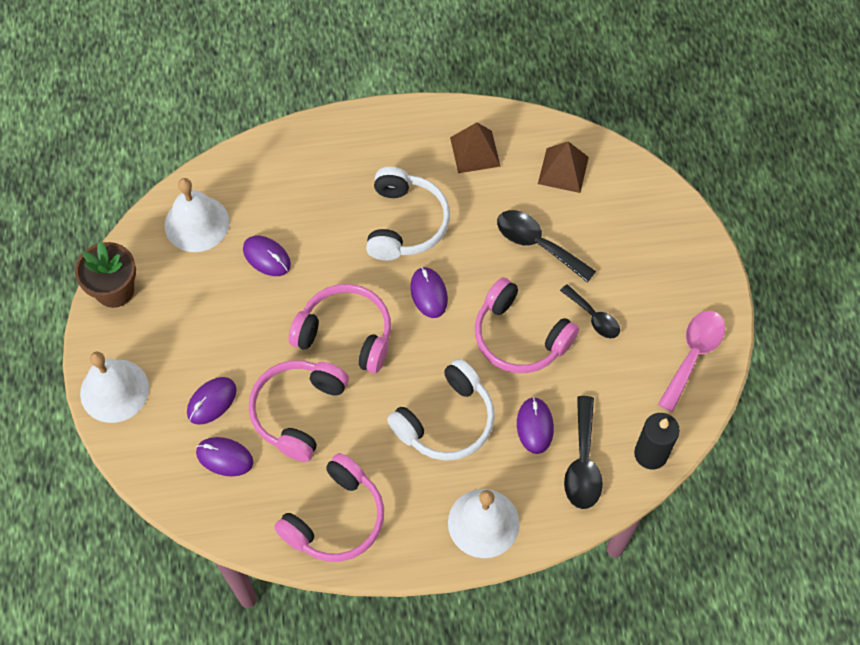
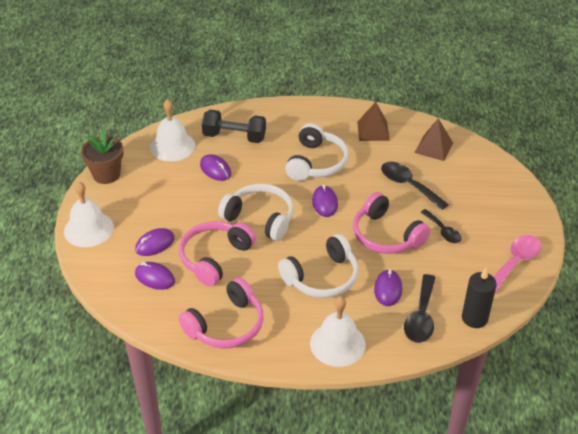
camera: 10 degrees right, 20 degrees down
(281, 193) = (234, 137): none -> black dumbbell
(345, 334) = (260, 218): pink headphones -> white headphones

